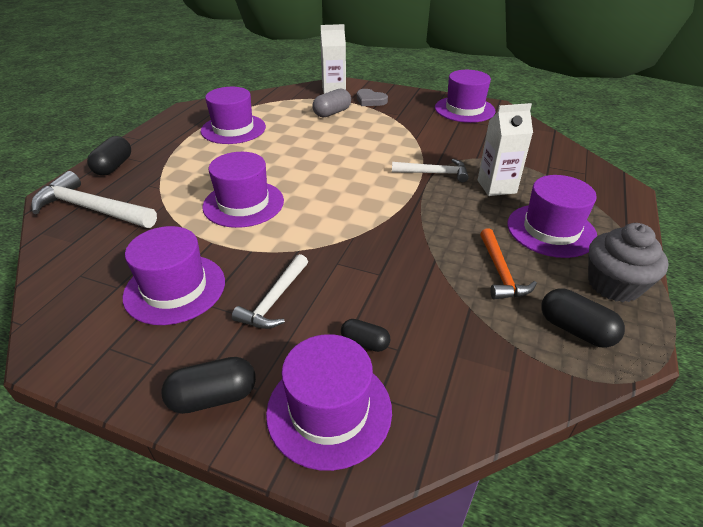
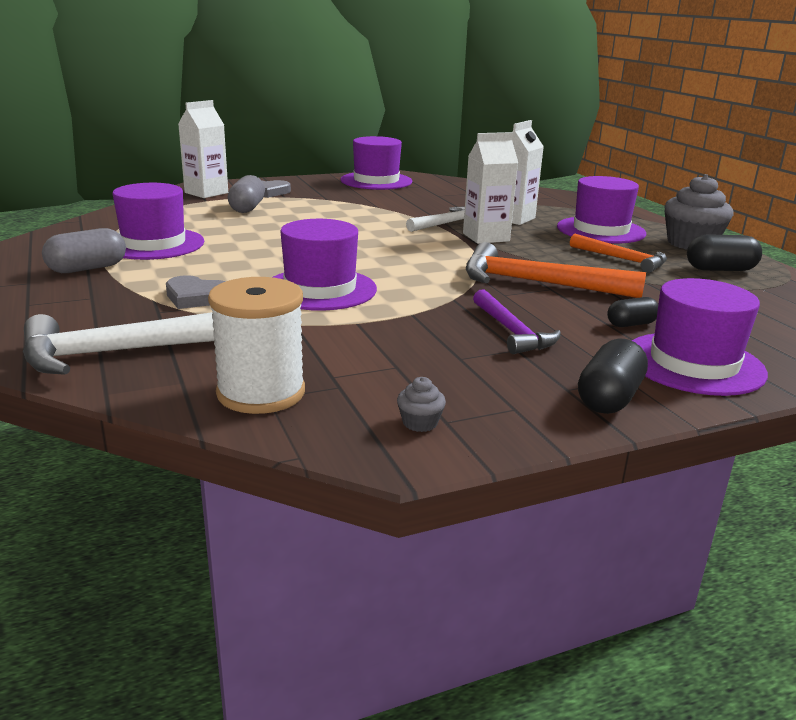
camera: 45 degrees left, 15 degrees down
(83, 270) = (261, 393): none -> white spool
(97, 340) = (420, 423): none -> grey cupcake
(114, 166) = (57, 312): black capsule -> none
(175, 138) = (87, 268): none -> grey capsule
(175, 288) = (405, 362): purple hat -> none
(180, 182) = (196, 297): none -> grey heart
(274, 300) = (512, 332): white hammer -> purple hammer
(380, 264) = (537, 283): none -> orange hammer
(434, 199) = (486, 237): none -> white carton

